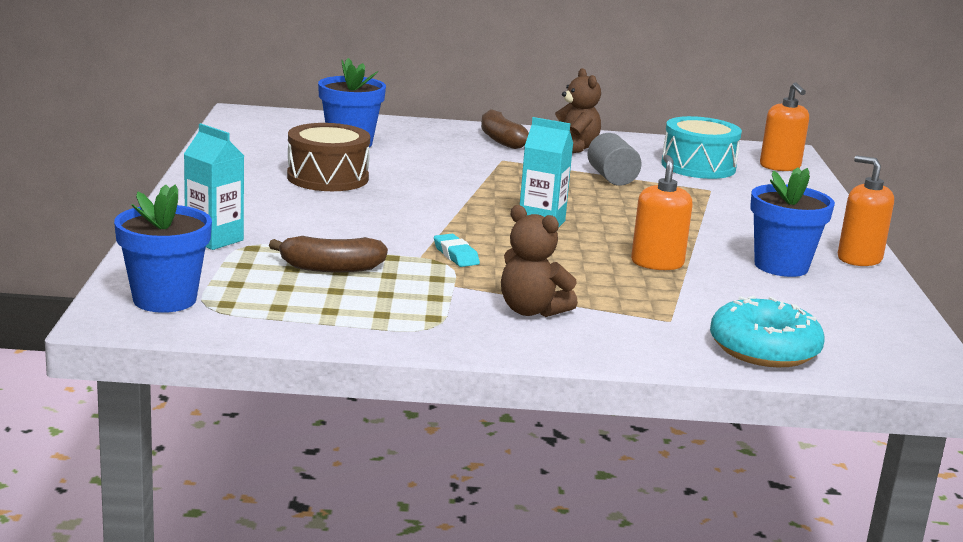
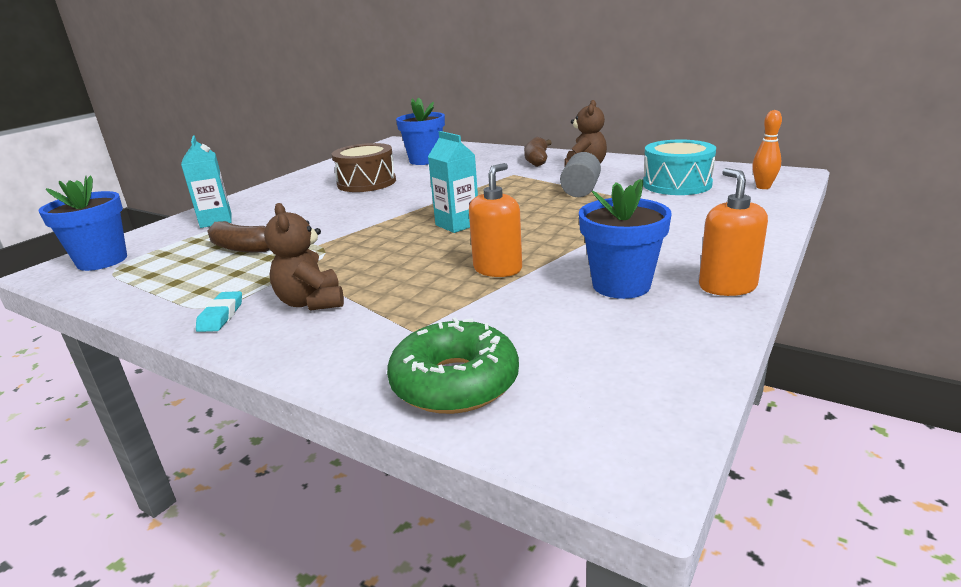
camera: 35 degrees right, 5 degrees up
(456, 255) = (345, 246): turquoise eraser -> turquoise eraser (221, 316)
(764, 349) = (455, 382): turquoise donut -> green donut
(780, 166) = (763, 187): orange soap dispenser -> orange bowling pin

